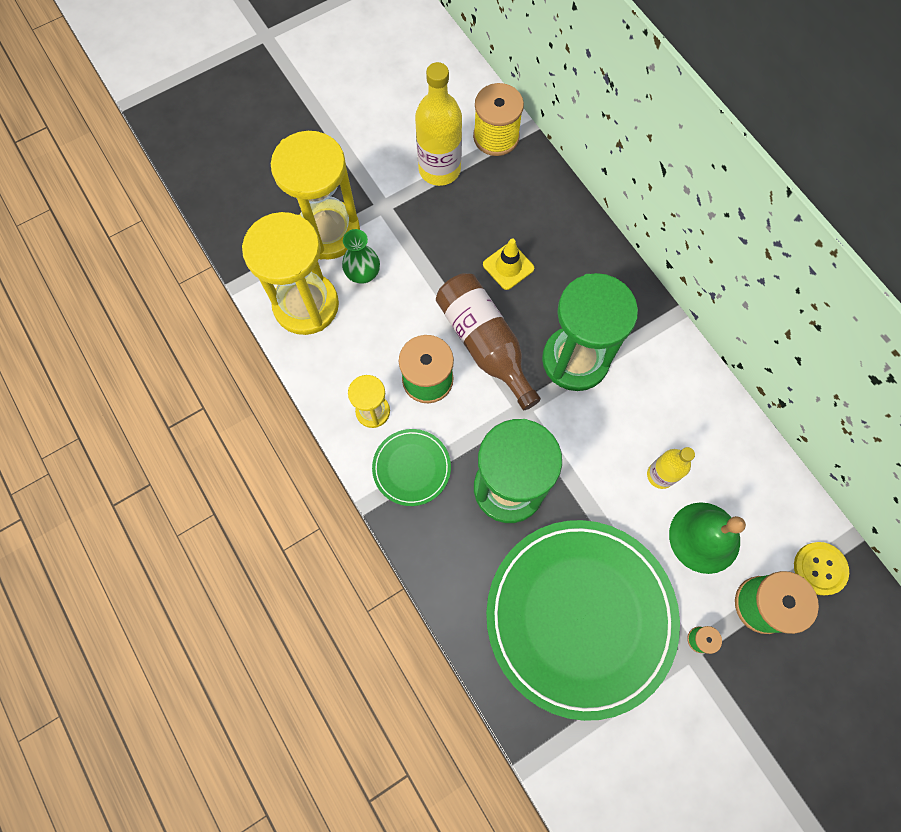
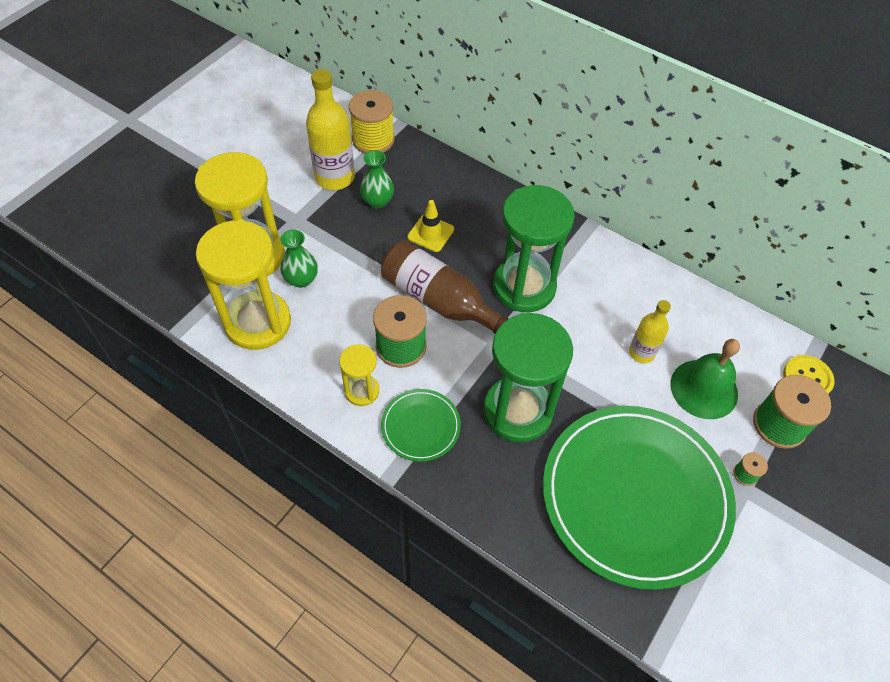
camera: 25 degrees left, 15 degrees down
(471, 211) = (377, 201): none -> green vase

